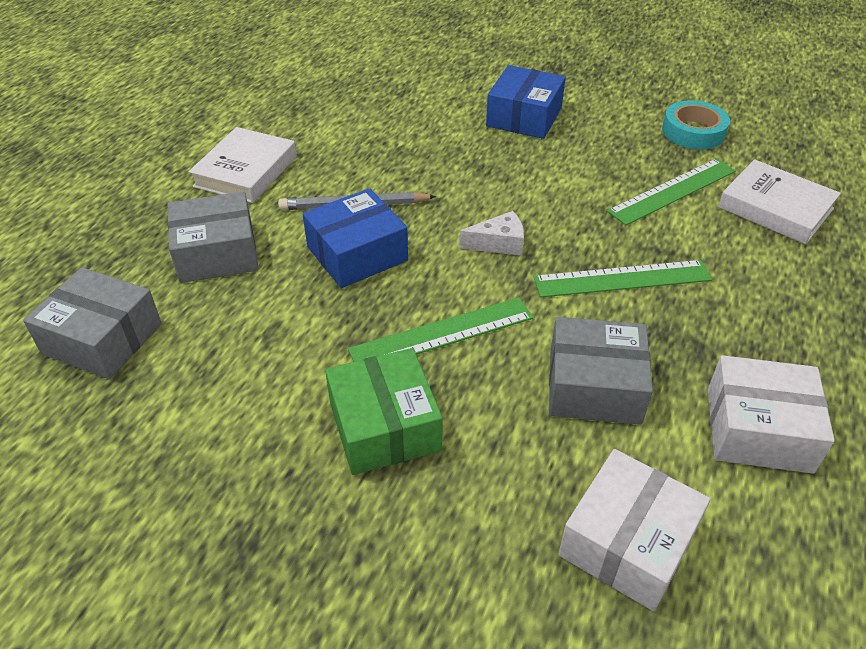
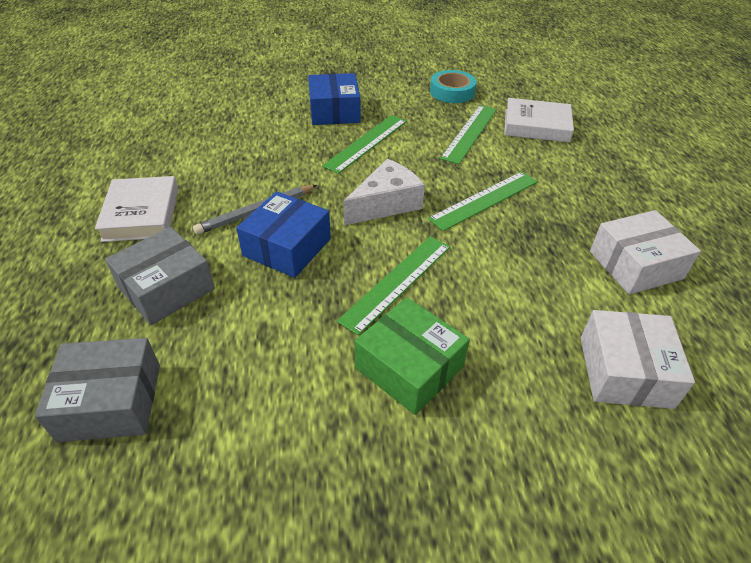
camera: 30 degrees left, 0 degrees up
(498, 243) = (386, 204): white cheese -> white cheese, size x1.63
(532, 165) = (366, 143): none -> green ruler
(594, 386) = (524, 277): grey box -> none

